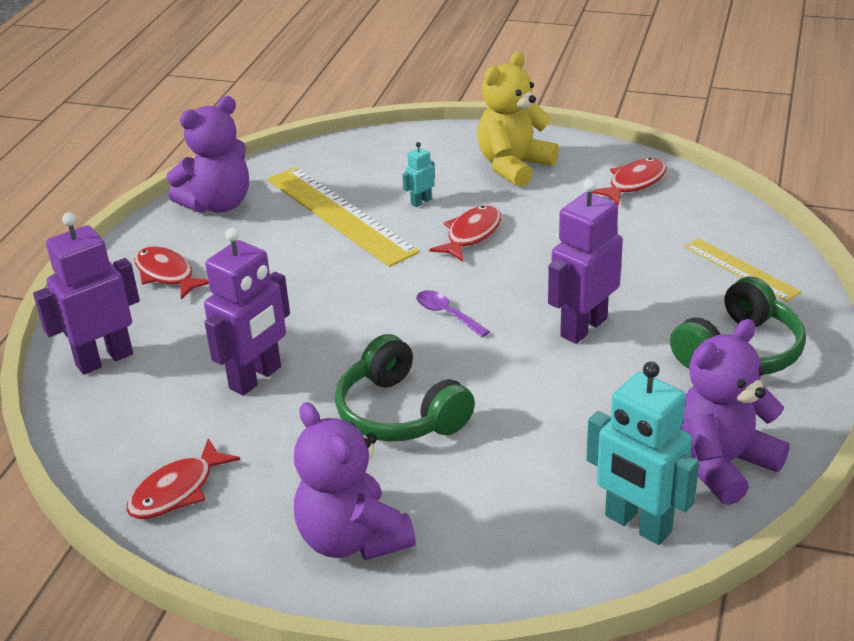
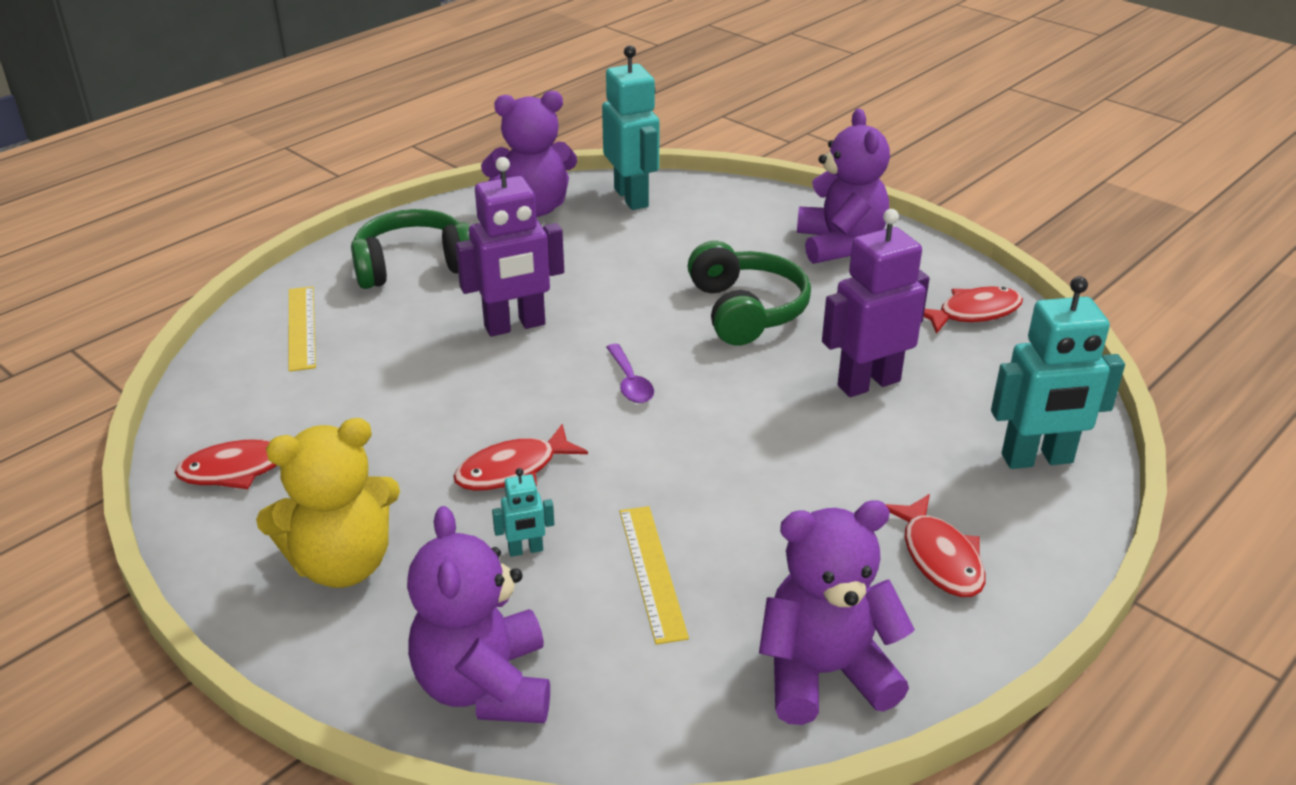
camera: 155 degrees left, 0 degrees up
(104, 359) = (1037, 459): purple robot -> turquoise robot
(339, 215) = (652, 572): yellow ruler -> yellow ruler, size x0.56
(387, 151) = (485, 686): none -> purple teddy bear

